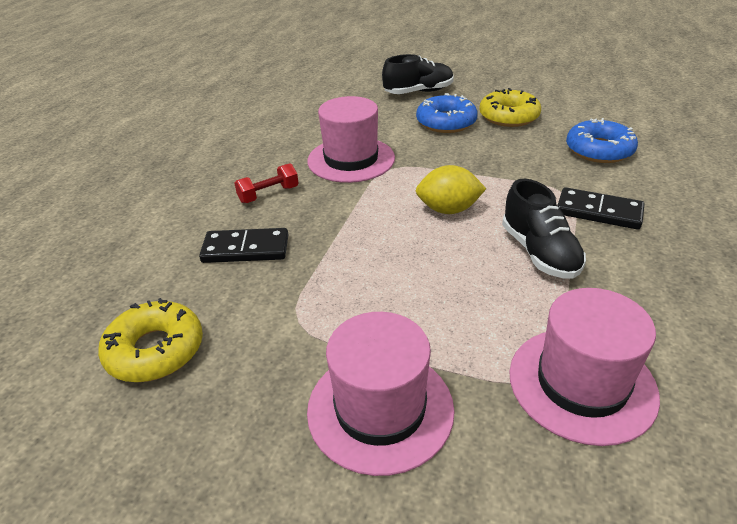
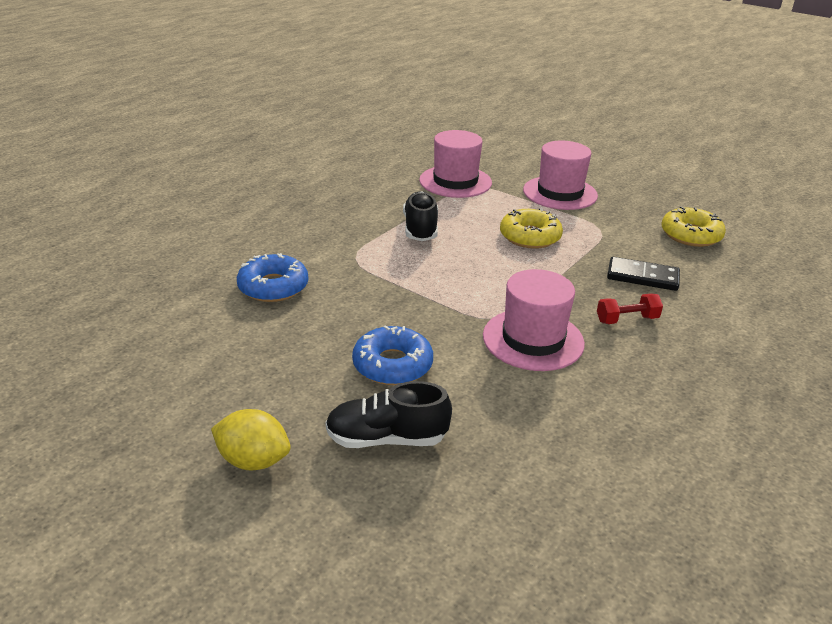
camera: 165 degrees left, 5 degrees down
(448, 210) = (463, 268): yellow lemon -> yellow lemon (253, 460)
(508, 116) = (310, 353): yellow donut -> yellow donut (530, 236)
(598, 212) = (348, 241): black domino -> none

